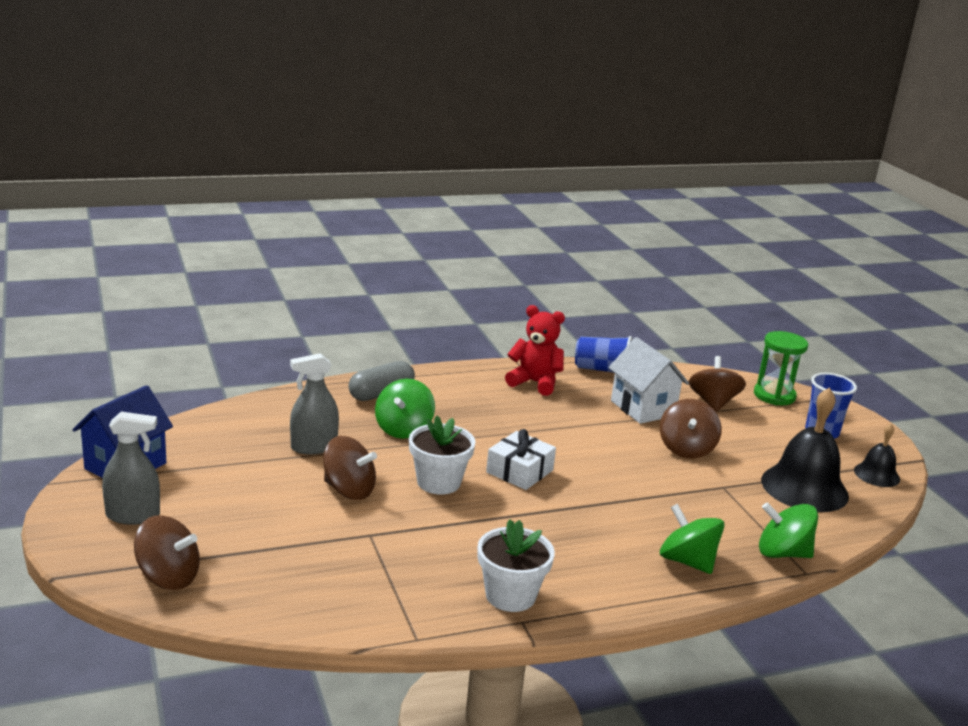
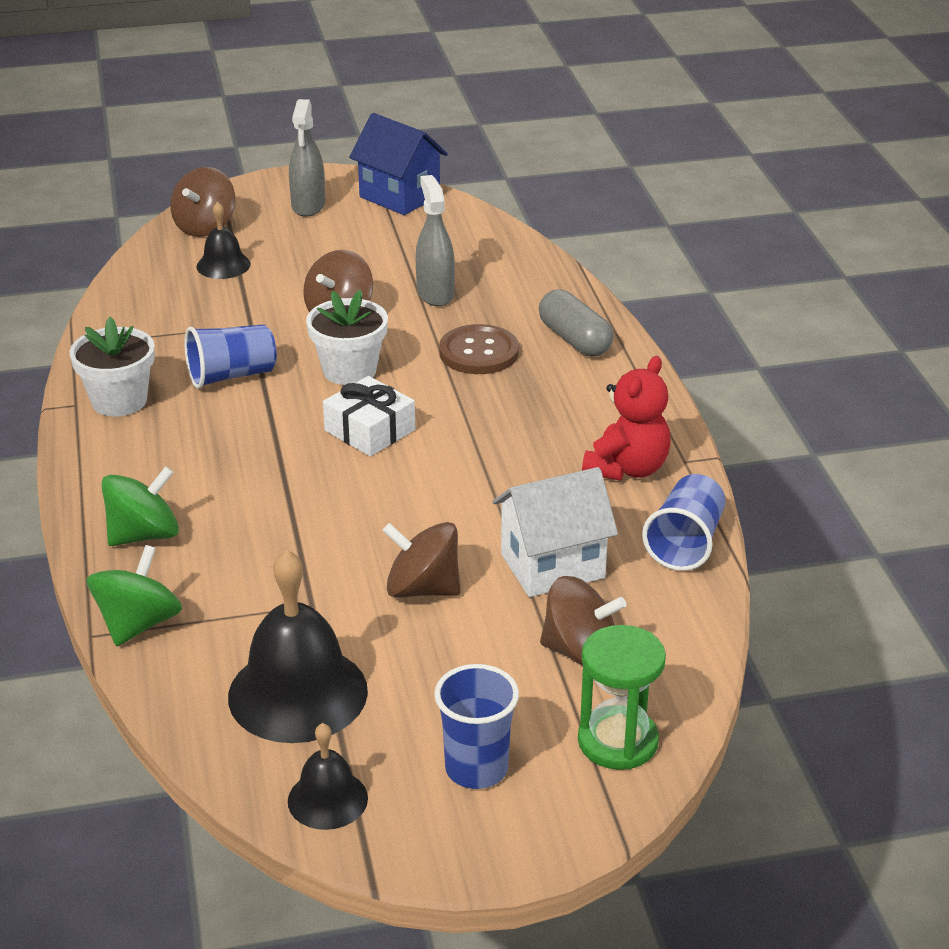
camera: 100 degrees right, 10 degrees up
(256, 558) = (223, 265): none -> black bell
(403, 429) = (479, 352): green spinning top -> brown button
(457, 538) = (231, 376): none -> blue cup

